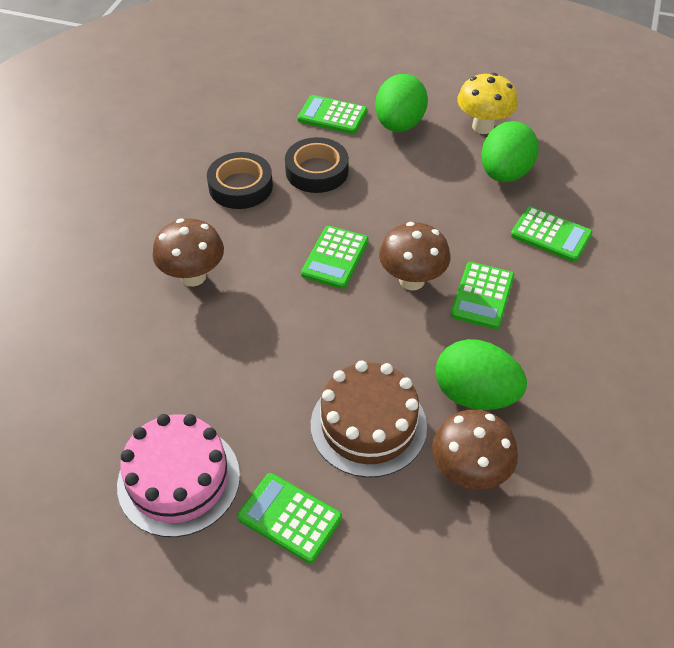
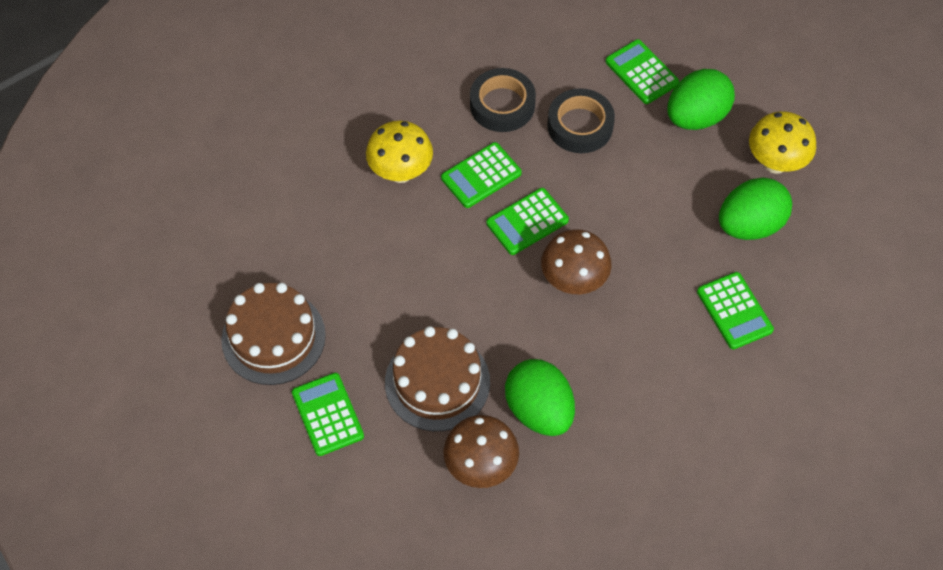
camera: 35 degrees right, 10 degrees up
(179, 480) = (273, 337): pink cake -> brown cake
(193, 276) = (401, 172): brown mushroom -> yellow mushroom
(482, 296) = (620, 331): green calculator -> green calculator (481, 175)

